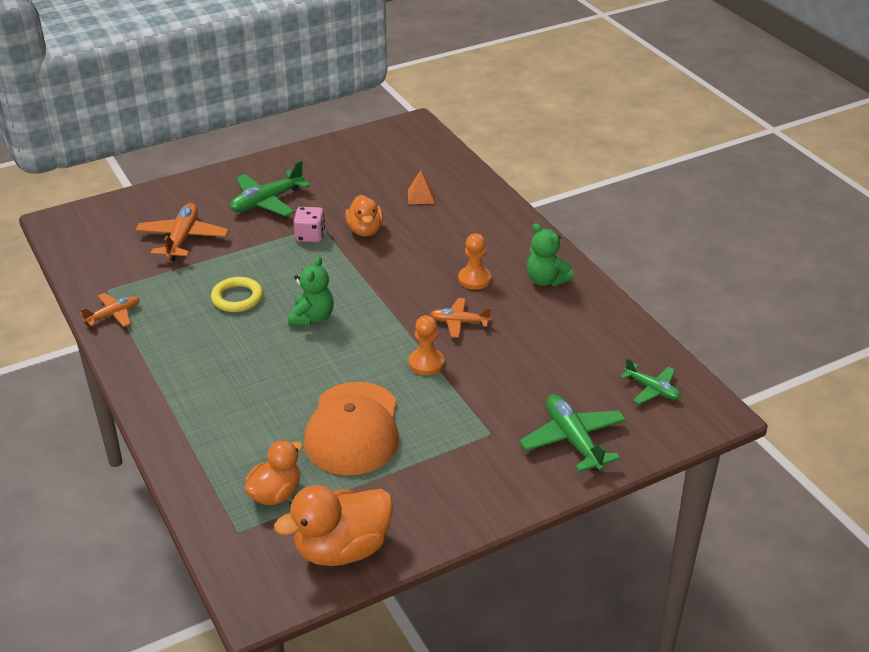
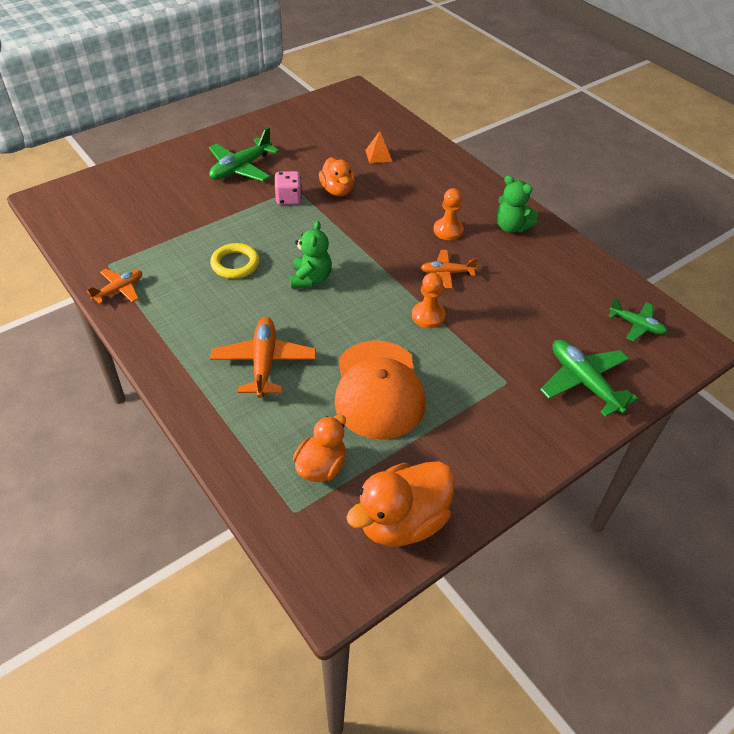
camera: 10 degrees left, 10 degrees up
(182, 239) = (170, 209): orange plane -> orange plane (264, 363)

